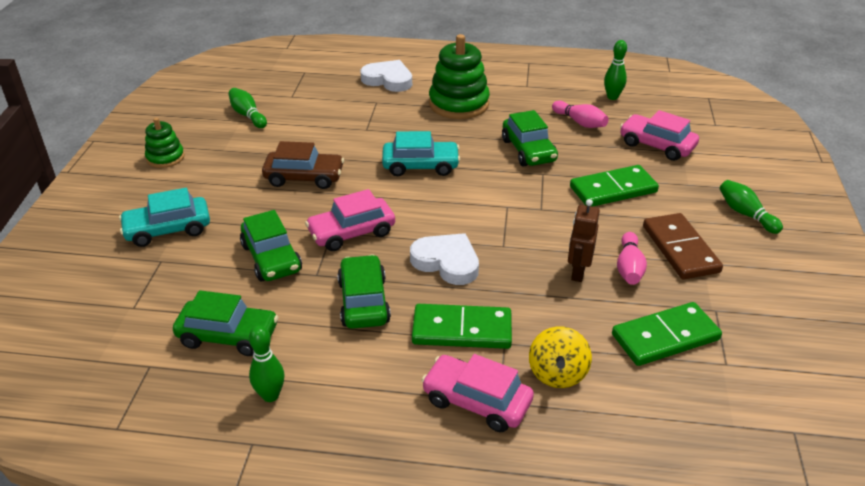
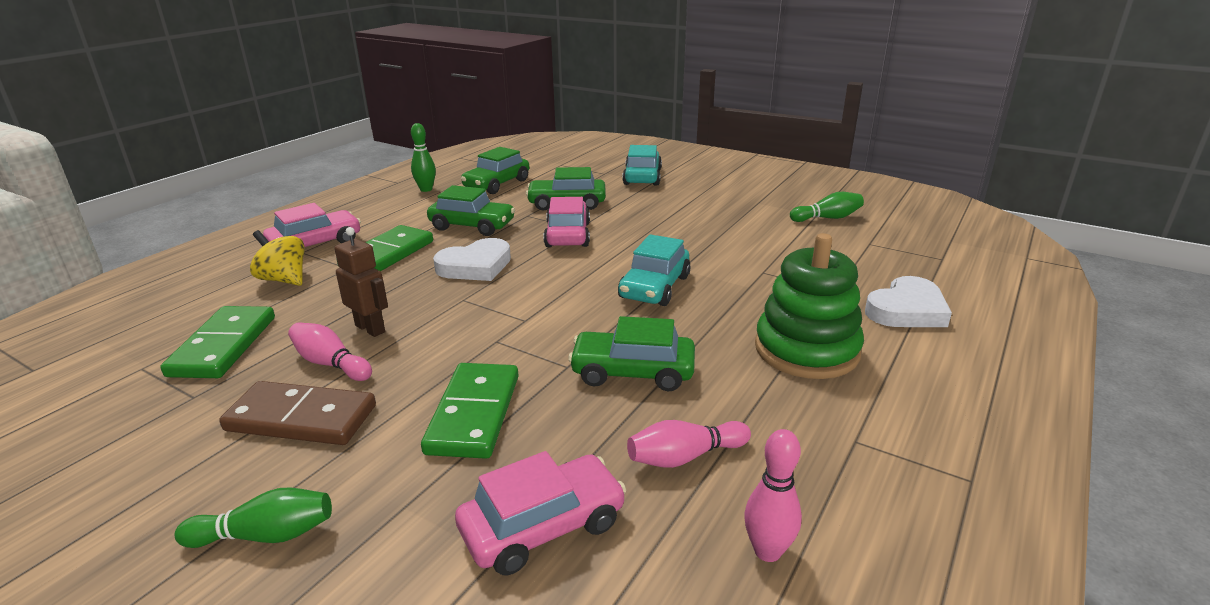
camera: 115 degrees right, 10 degrees down
(165, 158) = (757, 182): green stacking toy -> none
(304, 177) = (679, 228): brown car -> none
(612, 97) = (767, 551): green bowling pin -> pink bowling pin

